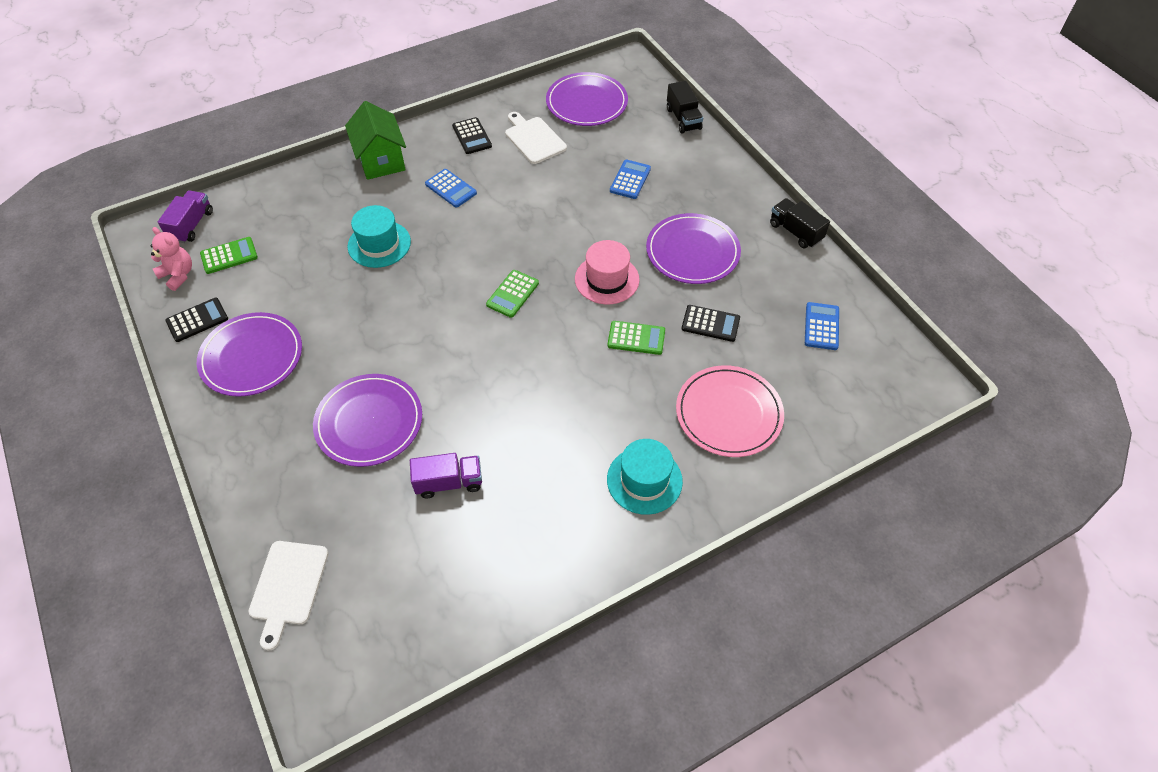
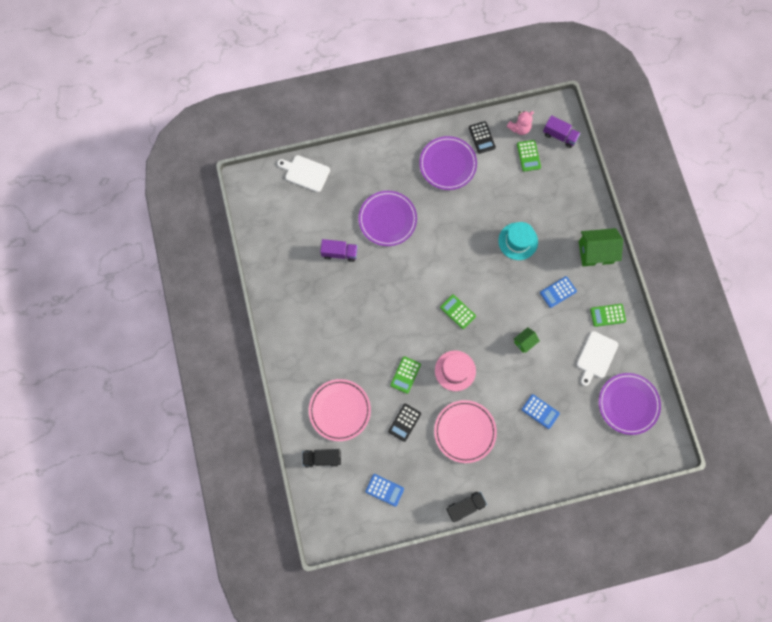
camera: 105 degrees right, 20 degrees up
(449, 482) = (339, 253): purple truck -> purple truck turned 90 degrees counterclockwise
(472, 136) = (607, 315): black calculator -> green calculator
(534, 139) = (596, 356): white cutting board -> white cutting board turned 135 degrees clockwise
(536, 211) = (524, 342): none -> green house
(644, 480) = (312, 351): turquoise hat -> none
(683, 119) = (595, 469): black truck -> black truck (322, 458)
(692, 251) = (465, 431): purple plate -> pink plate

